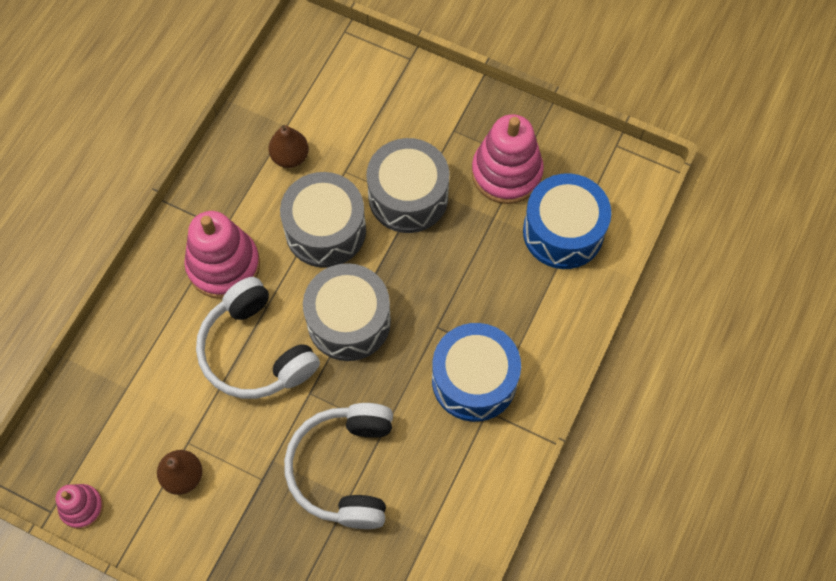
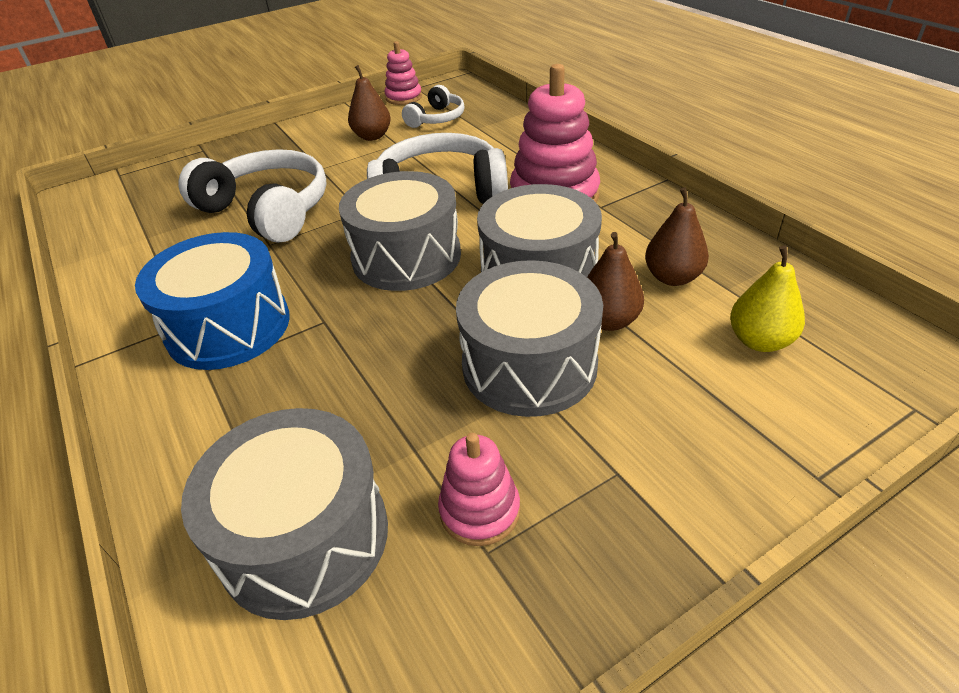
camera: 125 degrees right, 25 degrees down
(121, 439) = (437, 118): none -> white headphones
(328, 100) = (759, 341): none -> yellow pear
(350, 174) = (608, 321): none -> brown pear
(506, 173) = (479, 510): pink stacking toy -> pink stacking toy, size x0.55
(563, 231) = (304, 537): blue drum -> grey drum

